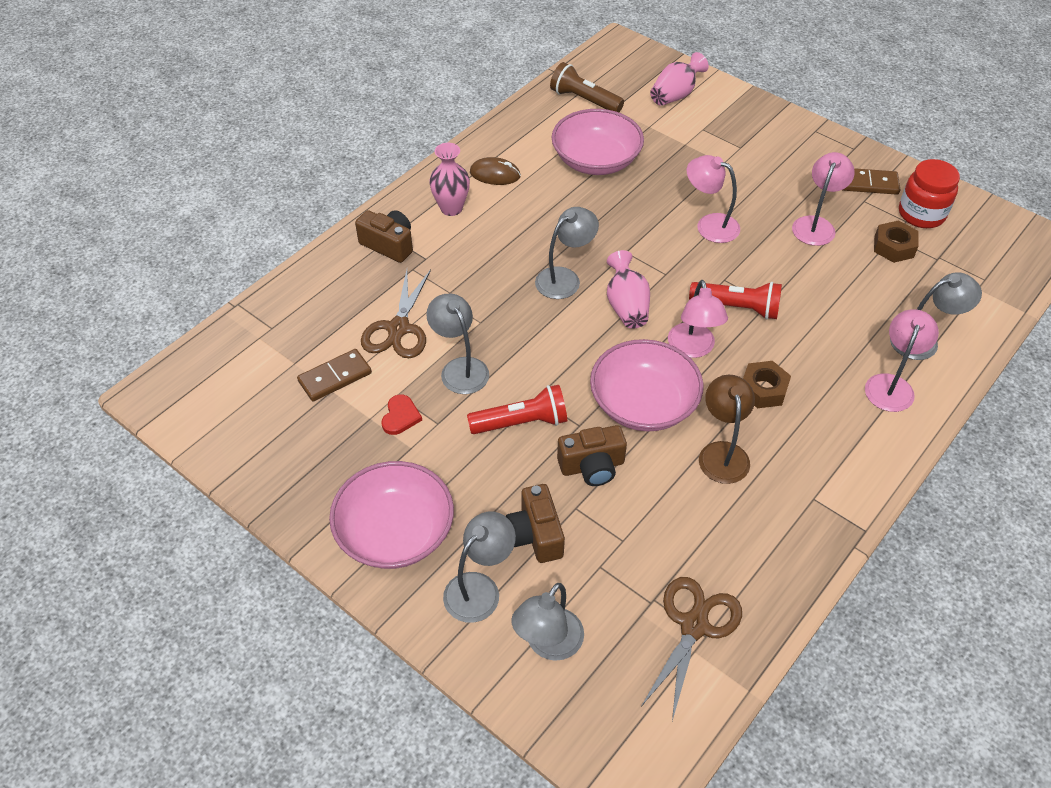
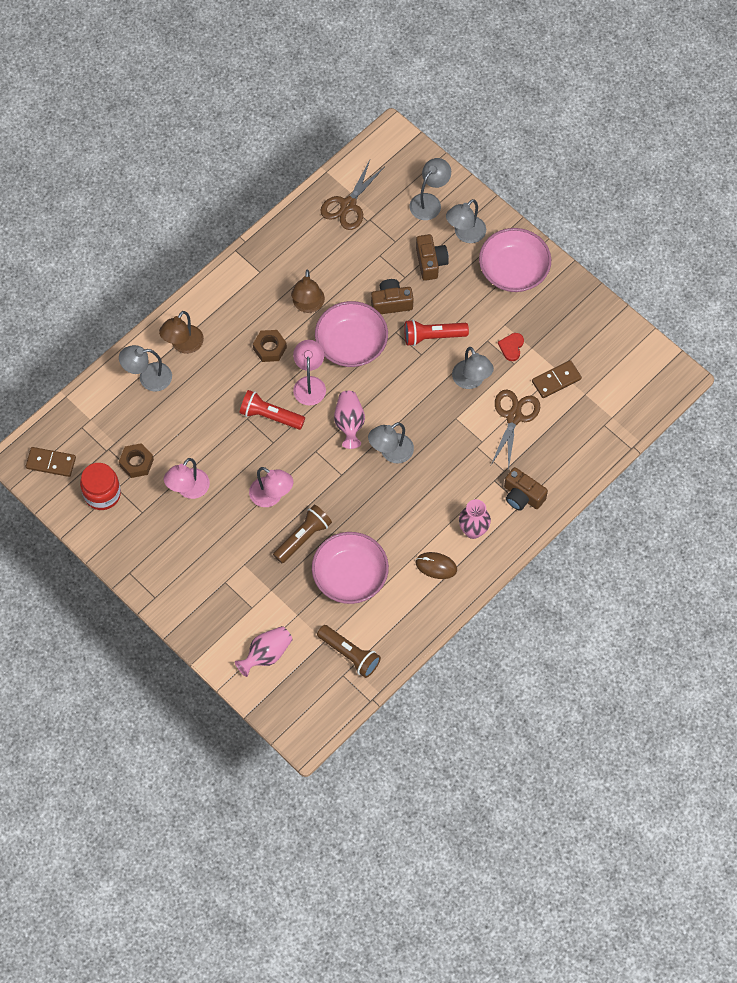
camera: 175 degrees left, 15 degrees up
(659, 190) = (303, 537): none -> brown flashlight
(868, 183) = (132, 530): brown domino -> brown domino (51, 463)
(891, 385) = (183, 345): pink lamp -> brown lamp

